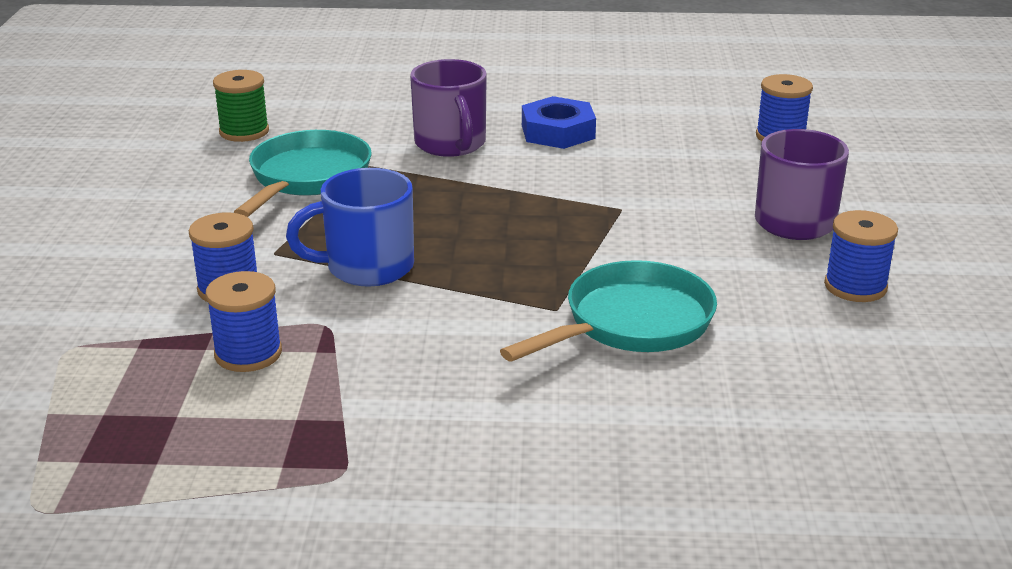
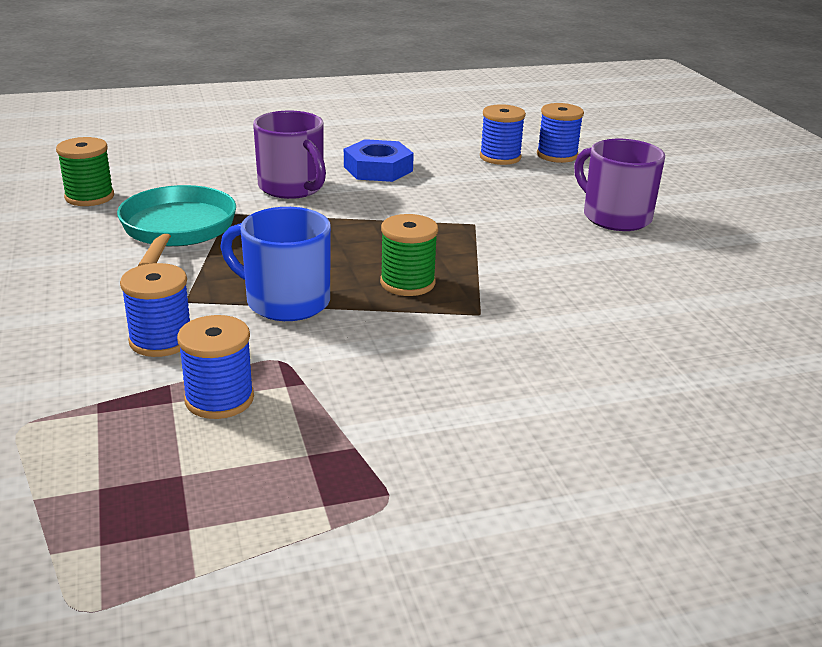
camera: 20 degrees left, 0 degrees up
(367, 267) = (285, 301): blue mug -> blue mug turned 60 degrees clockwise
(502, 265) = (407, 283): none -> green spool
(631, 323) = (551, 316): turquoise pan -> none
(855, 286) = (700, 261): blue spool -> blue spool (500, 157)

